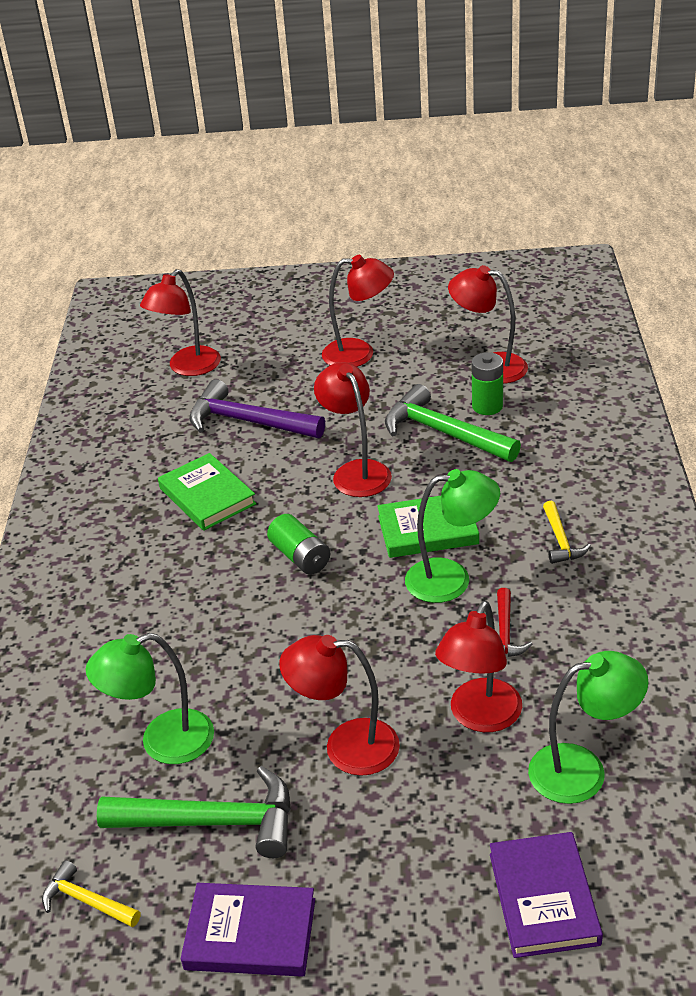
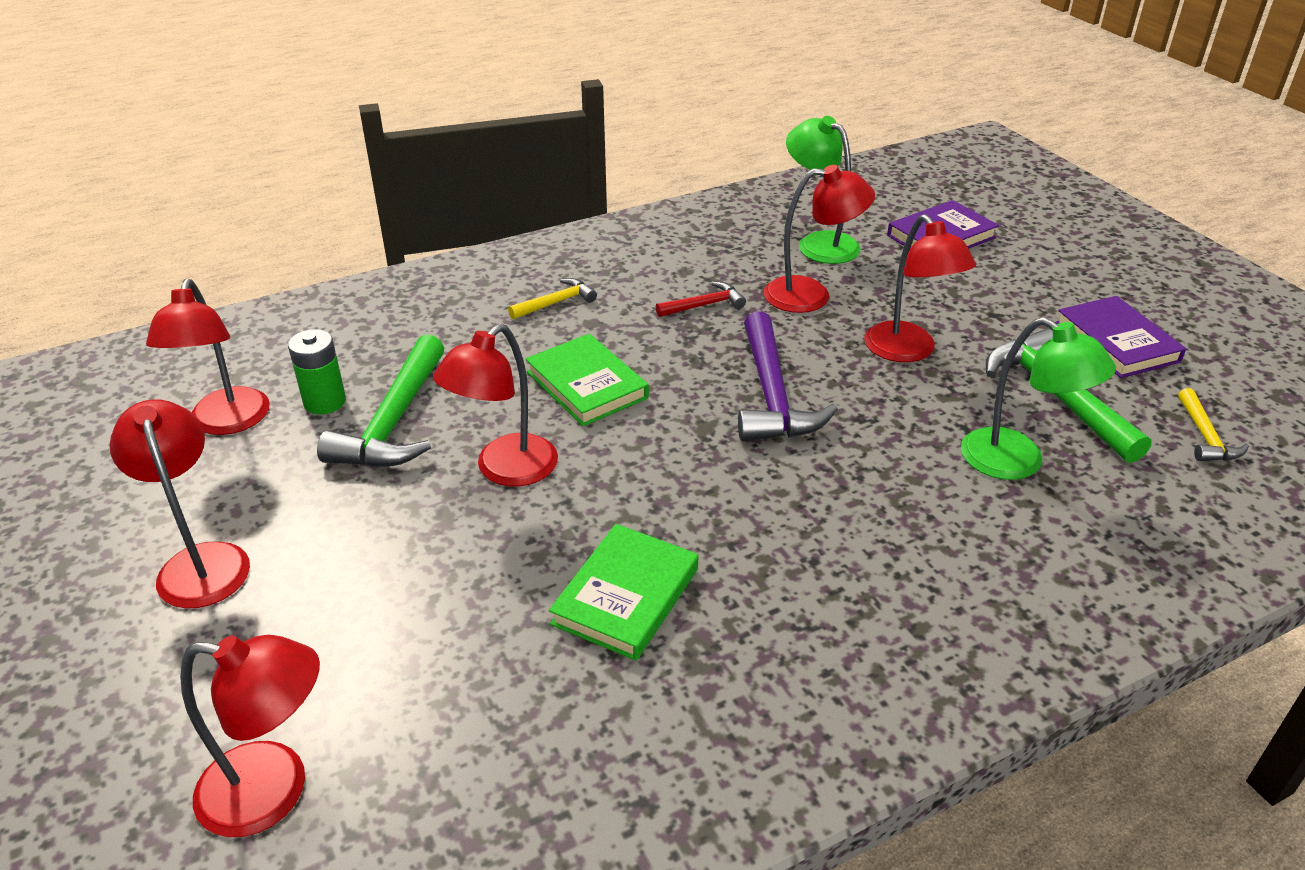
camera: 120 degrees left, 0 degrees up
(247, 422) = (427, 625): purple hammer -> purple hammer (772, 395)
(300, 557) = (689, 463): green battery -> none
(451, 579) = (653, 350): green lamp -> none

